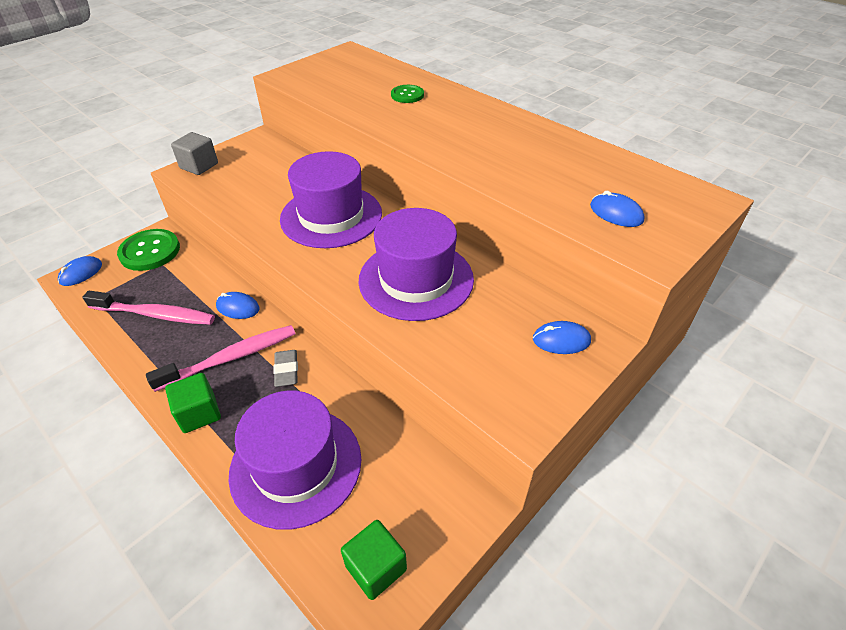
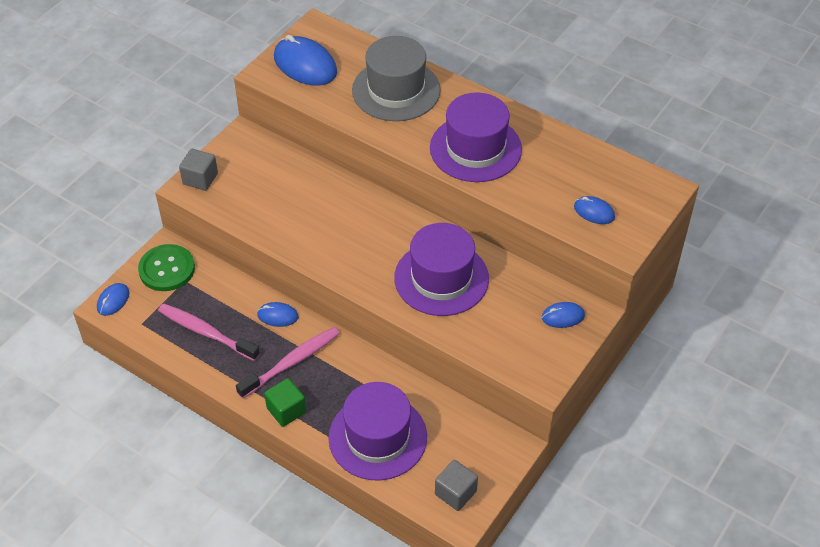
camera: 10 degrees left, 5 degrees up
(155, 314) = (206, 332): pink toothbrush -> pink toothbrush turned 150 degrees counterclockwise
(286, 370) = (343, 366): grey eraser -> none
(325, 72) = (305, 65): none -> blue mouse
(331, 216) = (350, 223): purple hat -> purple hat (475, 148)
(376, 567) = (455, 493): green cube -> grey cube
(407, 95) = (396, 90): green button -> grey hat

